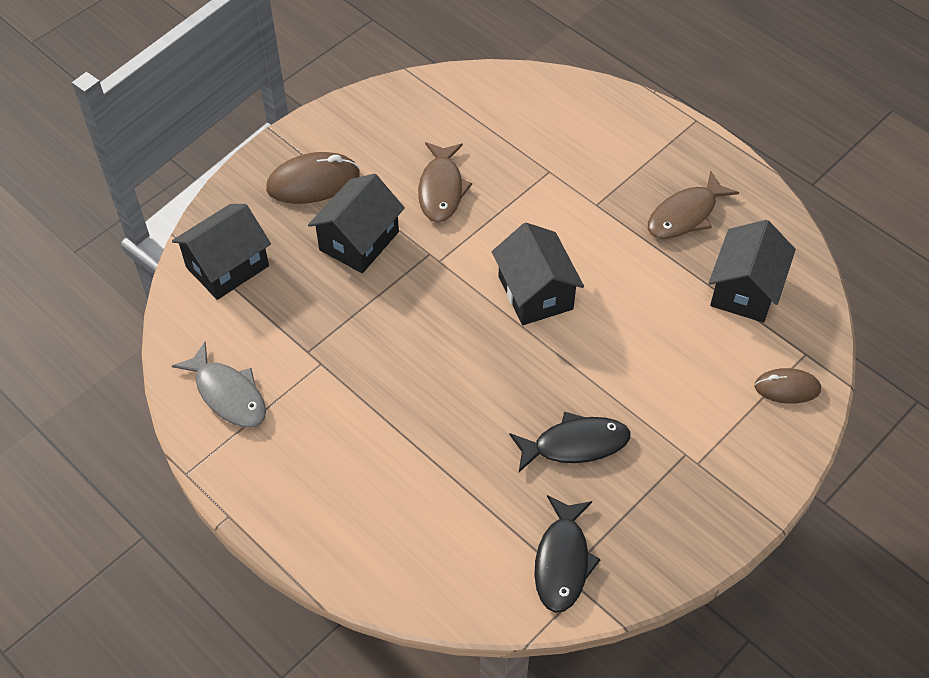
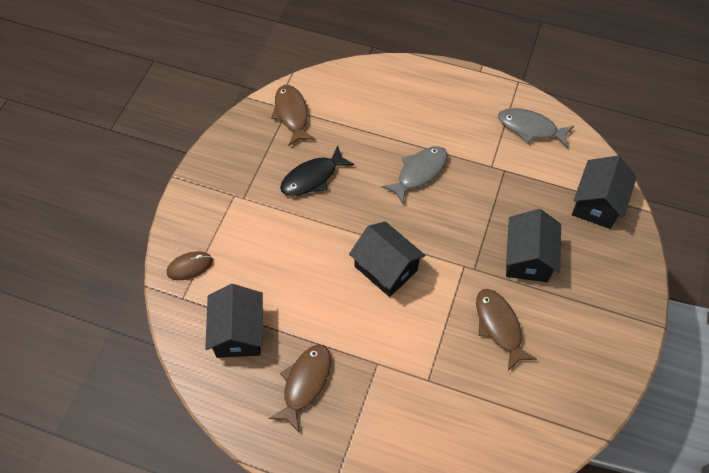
camera: 155 degrees right, 5 degrees up
(313, 182) = (593, 292): brown mouse -> none
(423, 393) = (419, 172): none -> grey fish
(562, 561) = (292, 114): black fish -> brown fish

